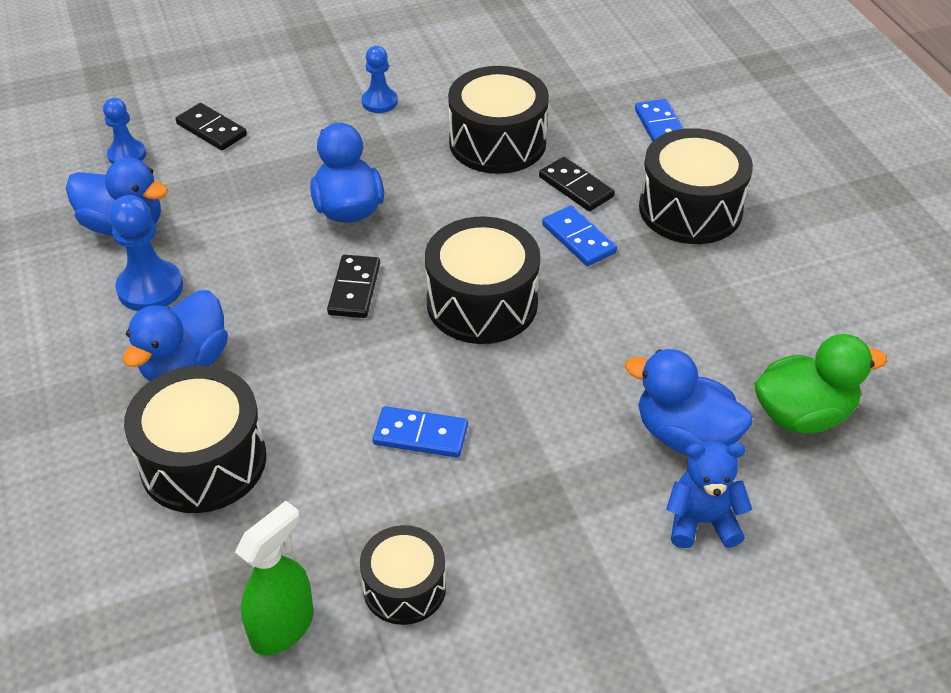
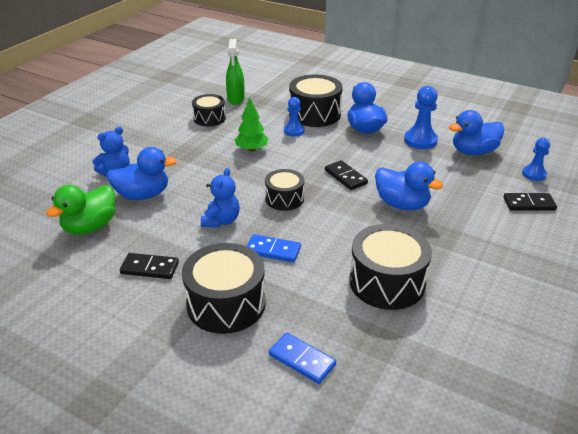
camera: 140 degrees right, 10 degrees down
(379, 102) = (488, 268): blue pawn -> blue pawn (294, 131)
(420, 435) = (251, 149): blue domino -> green tree
(482, 303) = (284, 199): black drum -> black drum, size x0.61
(576, 187) = (308, 279): black domino -> black domino (150, 268)
(603, 316) = (221, 221): none -> blue teddy bear

